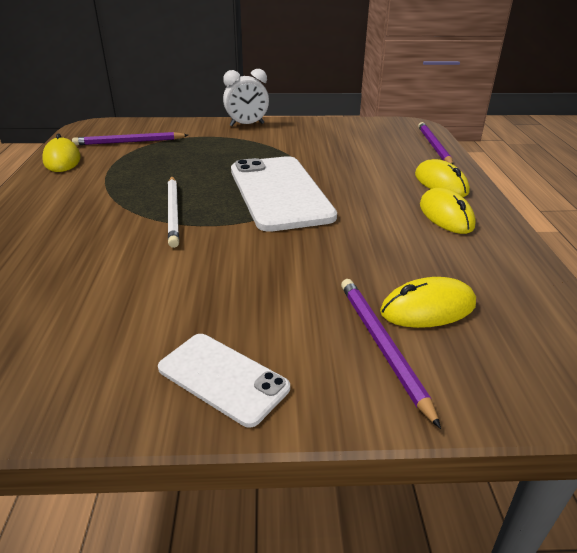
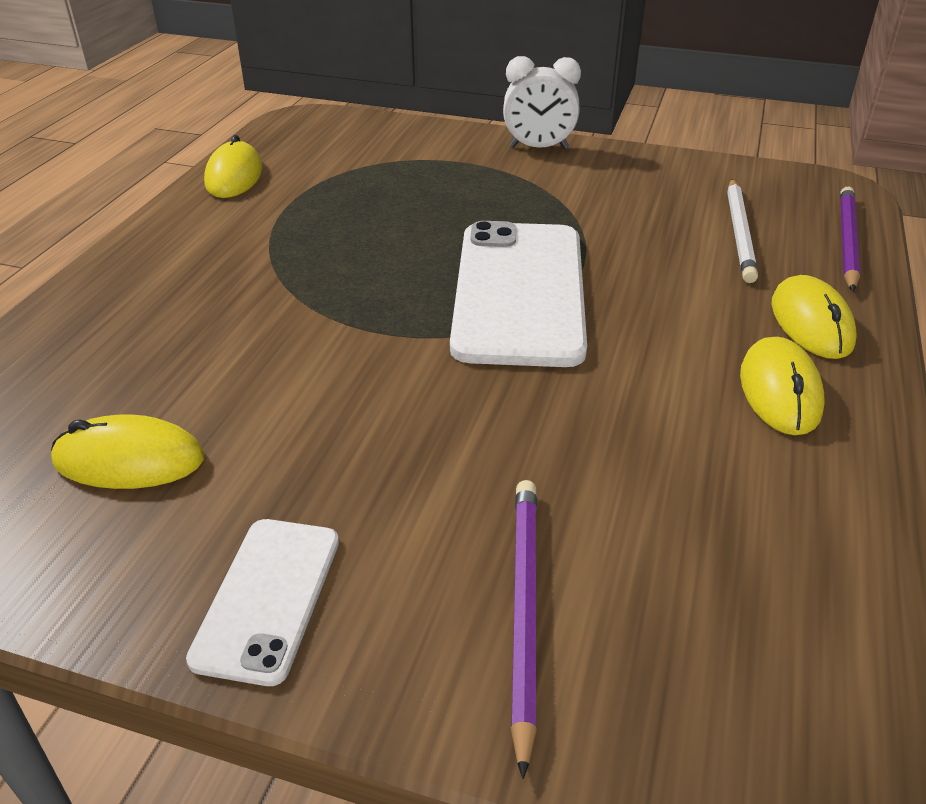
camera: 20 degrees right, 5 degrees up
(129, 142) = (342, 157): purple pencil -> none
(173, 212) = (342, 299): white pencil -> white pencil (739, 232)
(223, 378) = (268, 598): white phone -> white phone turned 45 degrees clockwise
(428, 308) = (637, 563): yellow mouse -> yellow mouse (129, 460)

